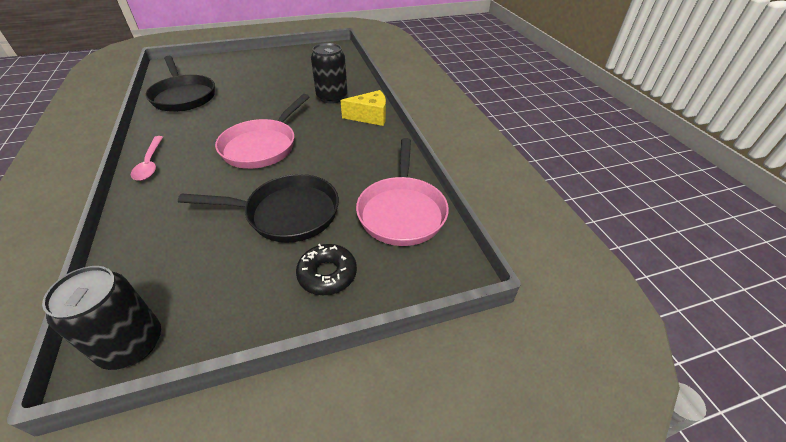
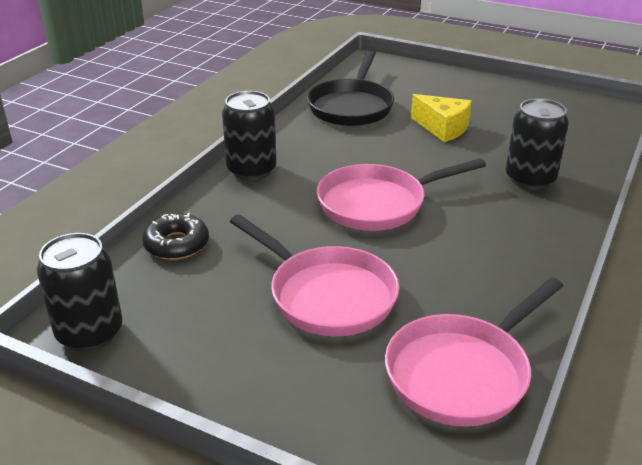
camera: 45 degrees right, 10 degrees down
(150, 163) = (251, 170): pink spoon -> black can
(287, 213) = (327, 295): black pan -> pink pan
(327, 274) = (301, 385): black donut -> black donut (176, 244)
(370, 117) = (556, 229): yellow cheese -> yellow cheese (442, 128)

